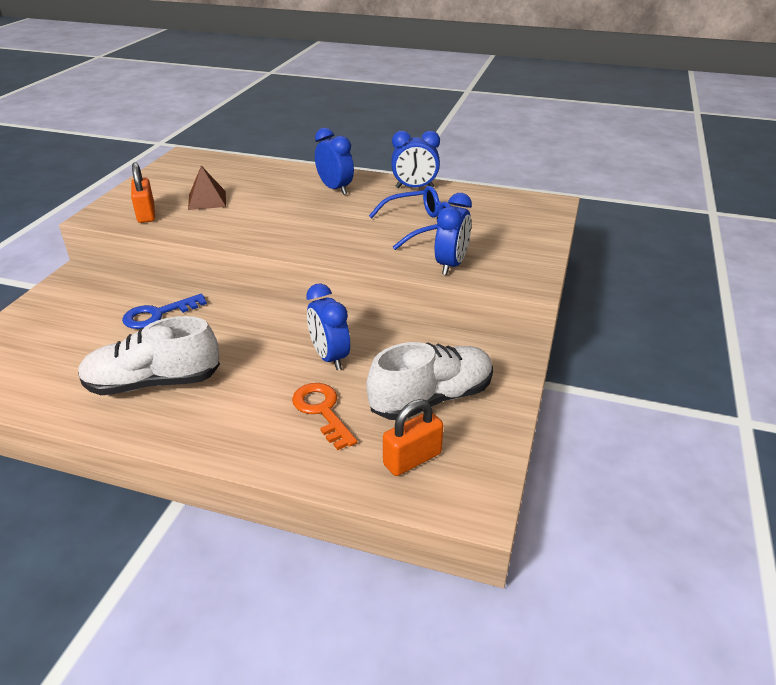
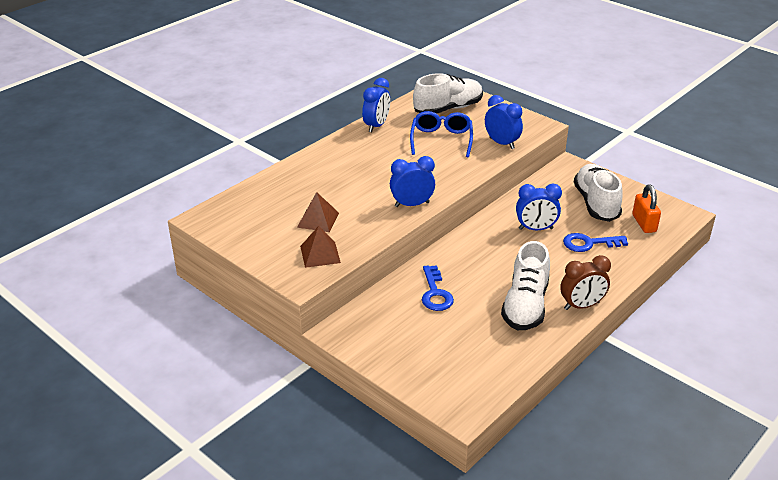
camera: 65 degrees left, 0 degrees up
(146, 214) = (320, 254): orange padlock -> brown pyramid
(167, 431) = (581, 306): none -> brown clock
(322, 411) = (589, 243): orange key -> blue key
(335, 189) = (349, 158): blue clock -> blue clock (412, 204)
(498, 216) = (448, 109): none -> white shoe

